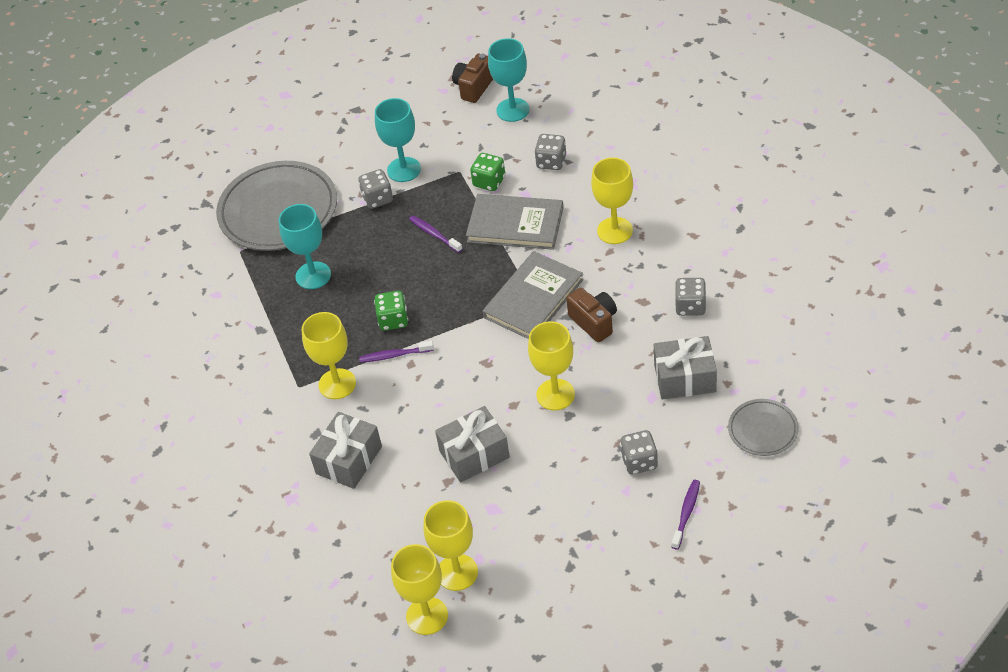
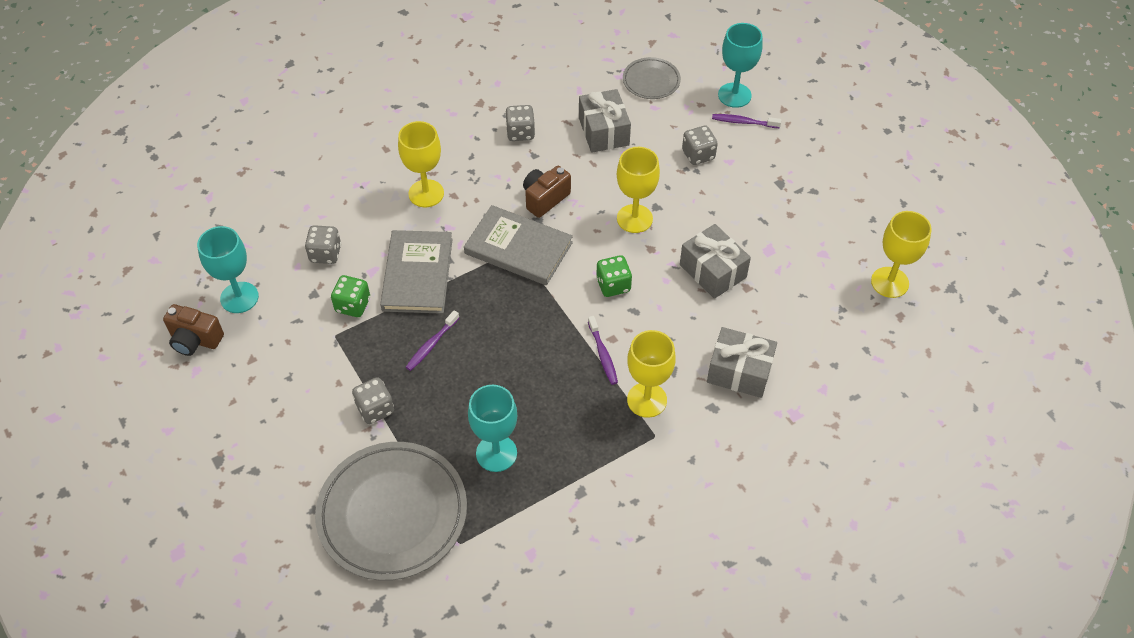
camera: 105 degrees left, 5 degrees up
(393, 320) = (556, 363): green dice -> green dice (613, 285)
(404, 169) = (329, 390): turquoise goblet -> turquoise goblet (734, 95)
(457, 572) = (841, 267): yellow goblet -> none

